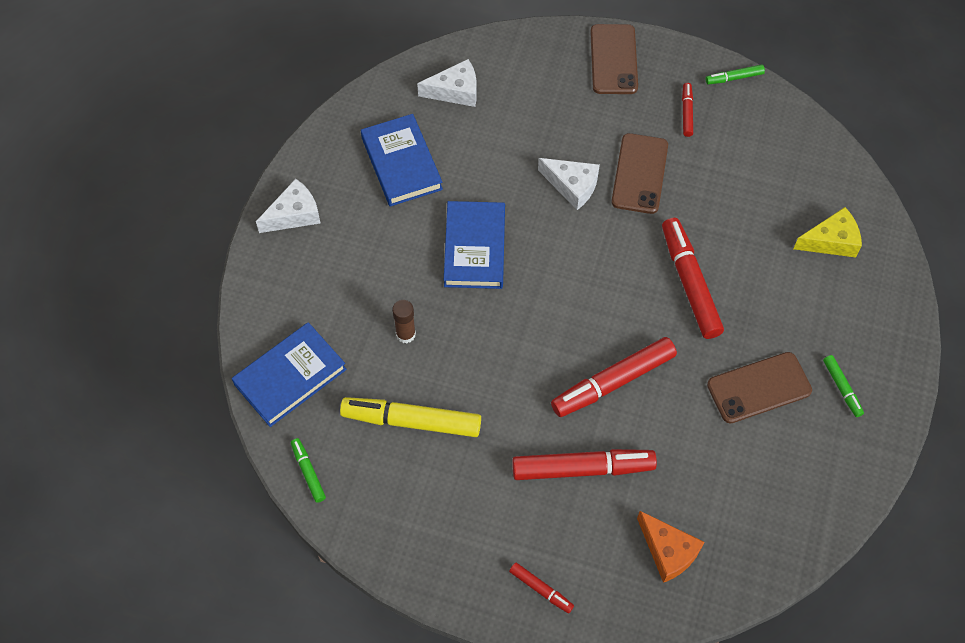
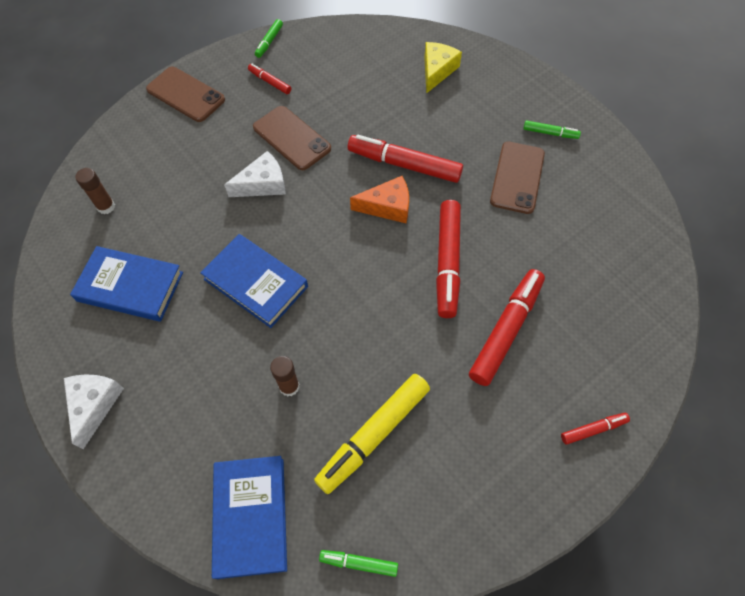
camera: 55 degrees left, 0 degrees up
(455, 91) = (106, 207): white cheese -> brown glue stick
(668, 551) = (612, 316): orange cheese -> orange cheese (387, 206)

